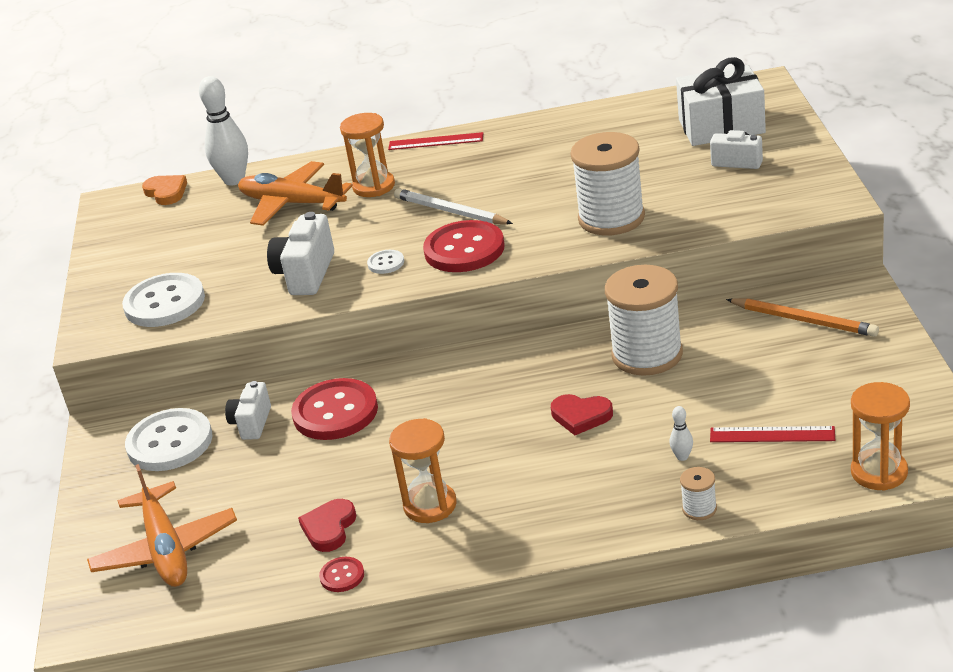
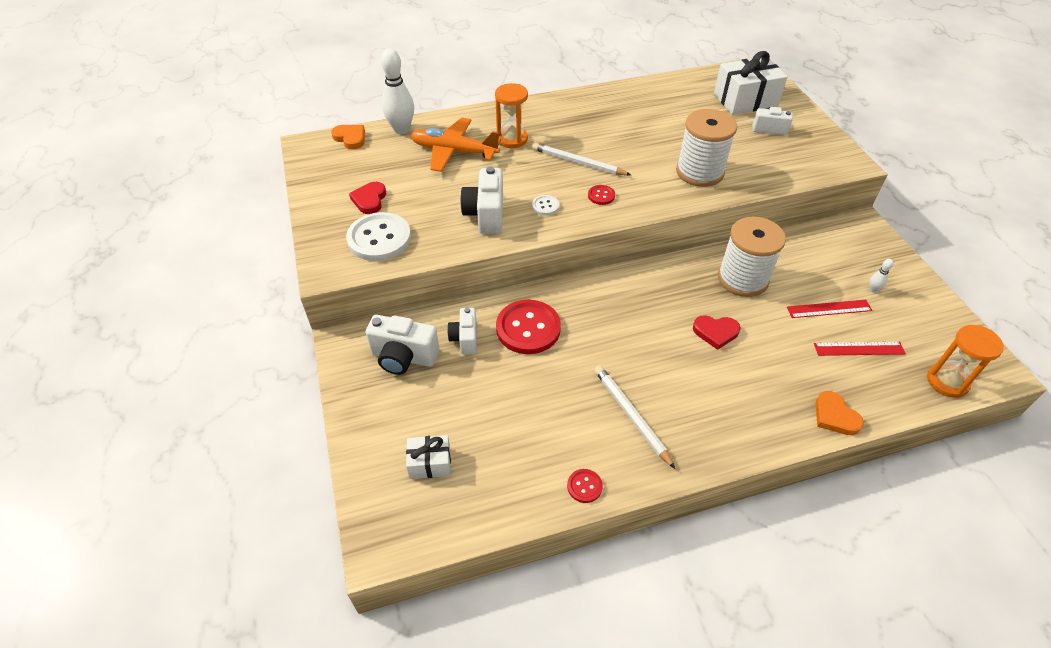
camera: 15 degrees left, 15 degrees up
(165, 549) = (430, 463): orange plane -> white gift
(170, 443) = (403, 357): white button -> white camera
(329, 528) = (559, 439): red heart -> red heart (369, 200)
(430, 505) = (631, 416): orange hourglass -> white pencil
(436, 141) = (545, 103): red ruler -> red ruler (829, 309)
(464, 249) = (601, 196): red button -> red button, size x0.46
(682, 457) = (803, 369): white bowling pin -> white bowling pin (873, 289)
(699, 509) = (835, 416): white spool -> orange heart
(803, 320) = (840, 251): orange pencil -> none

